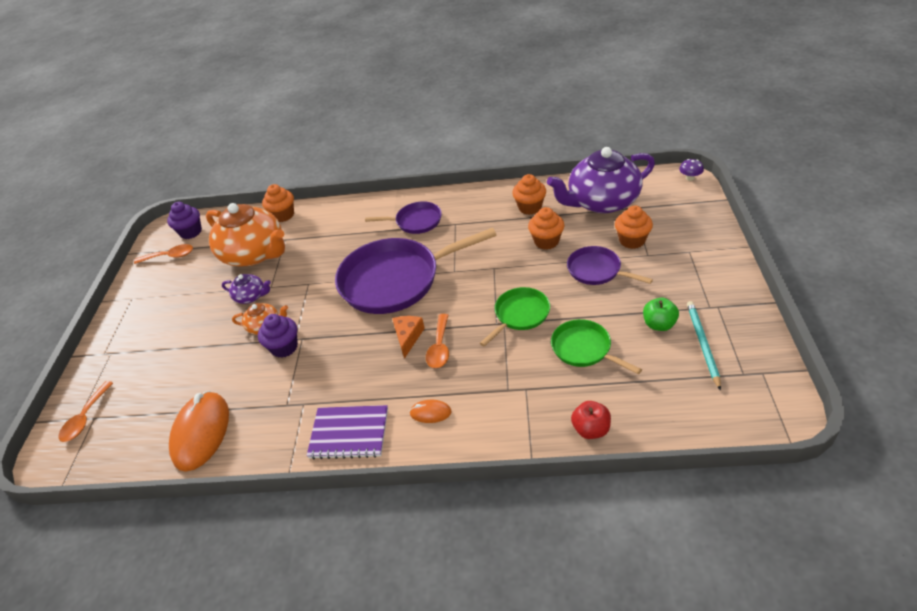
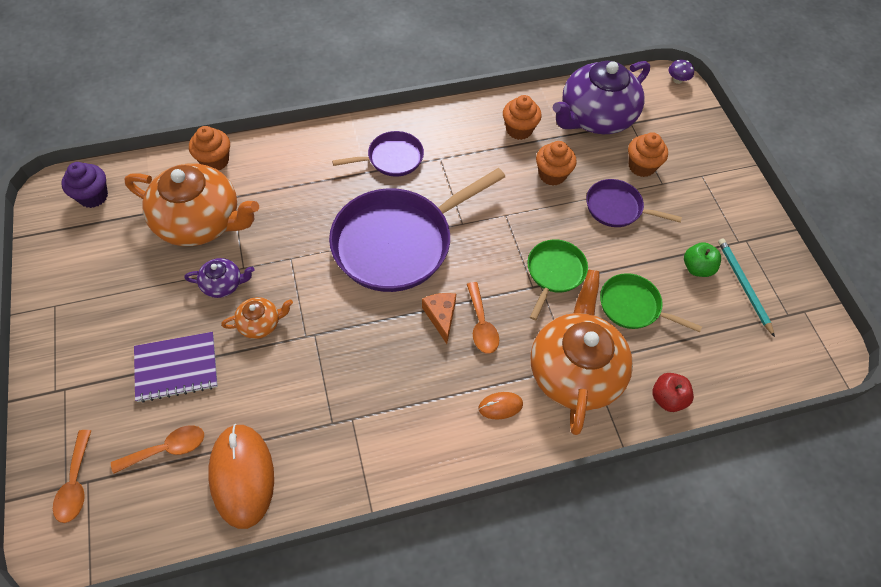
camera: 25 degrees left, 15 degrees up
(170, 256) = (80, 236): orange spoon -> orange spoon (167, 449)
(284, 347) = (297, 349): purple cupcake -> none
(349, 433) = (420, 446): purple notebook -> purple notebook (176, 368)
(509, 393) = (575, 370): none -> orange teapot

